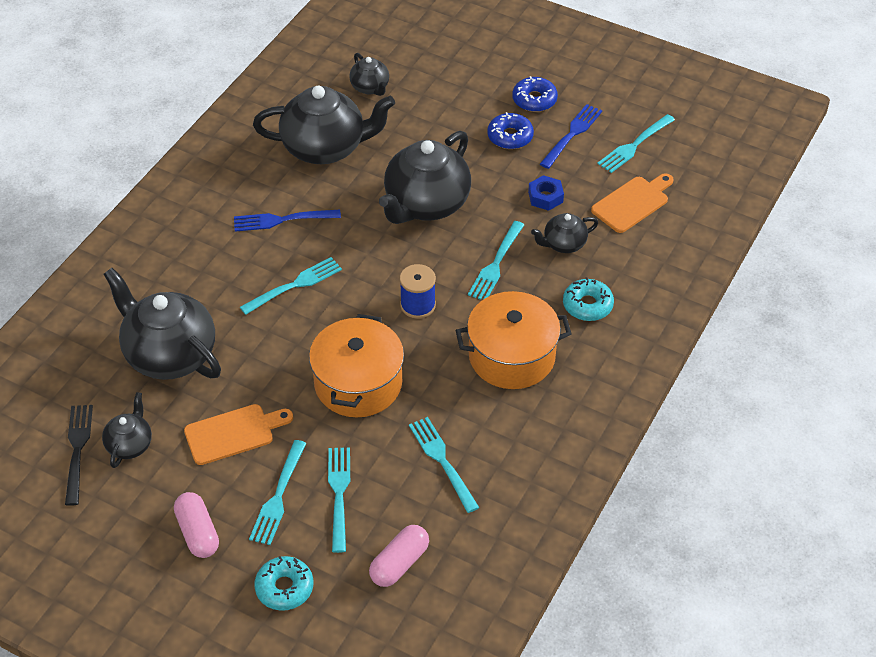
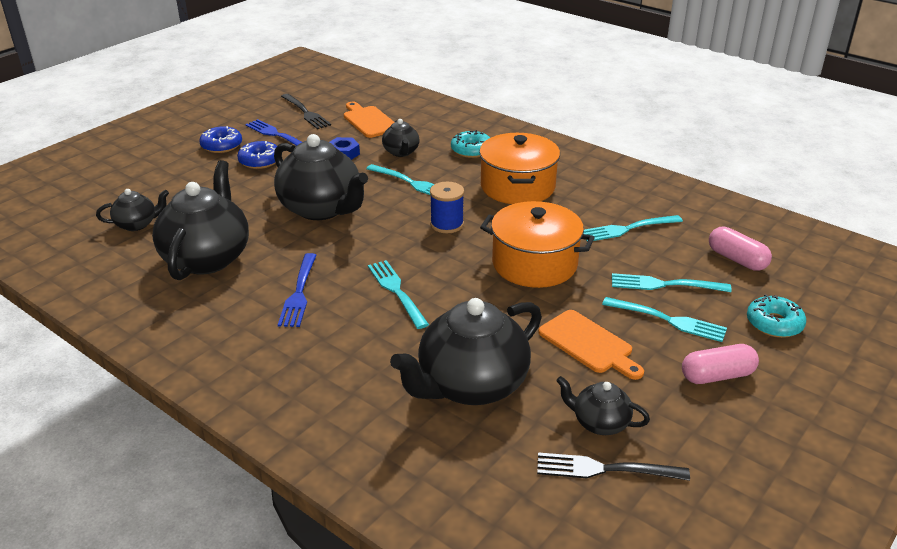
camera: 80 degrees left, 15 degrees down
(233, 433) = (588, 344): orange cutting board -> orange cutting board turned 150 degrees clockwise
(634, 145) = (306, 113): turquoise fork -> black fork

